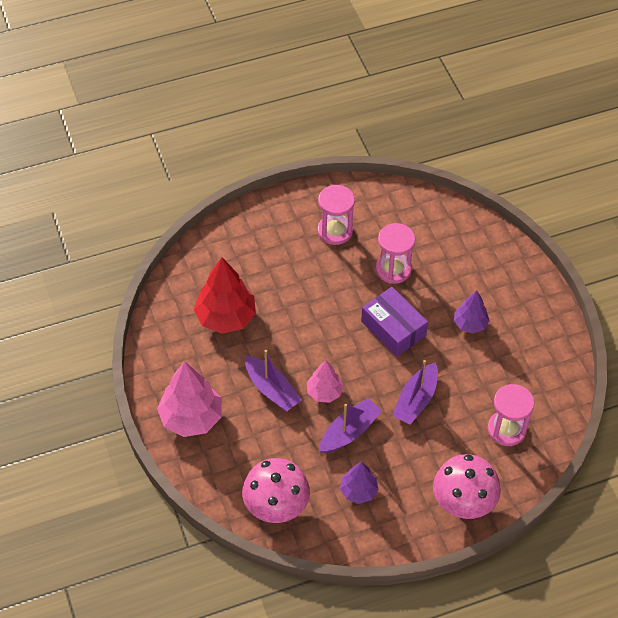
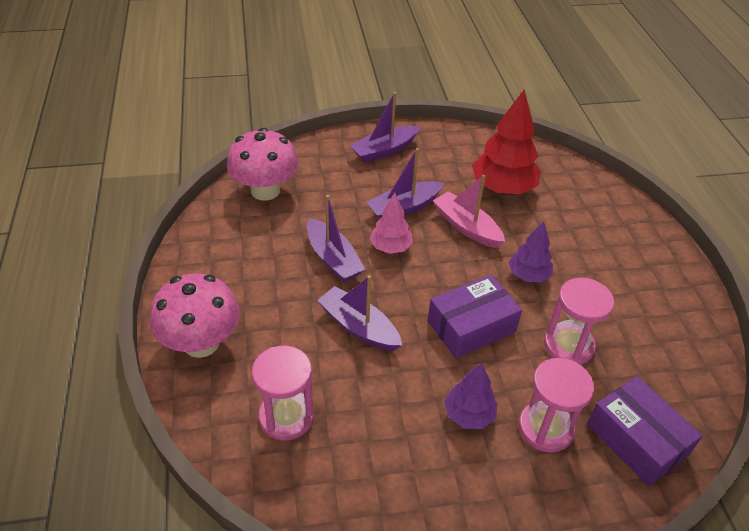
camera: 100 degrees right, 10 degrees down
(191, 418) = (384, 150): pink tree -> purple boat
(285, 340) = (466, 227): none -> pink boat
(335, 231) = (631, 297): pink hourglass -> pink hourglass (545, 428)
(358, 491) = (256, 253): purple tree -> purple tree (528, 275)
(459, 234) = (636, 439): none -> purple box

